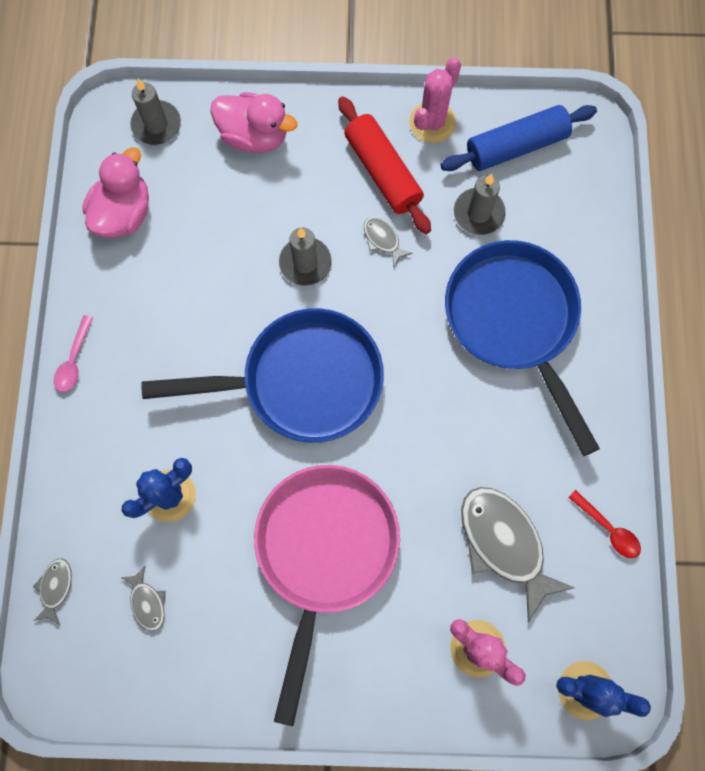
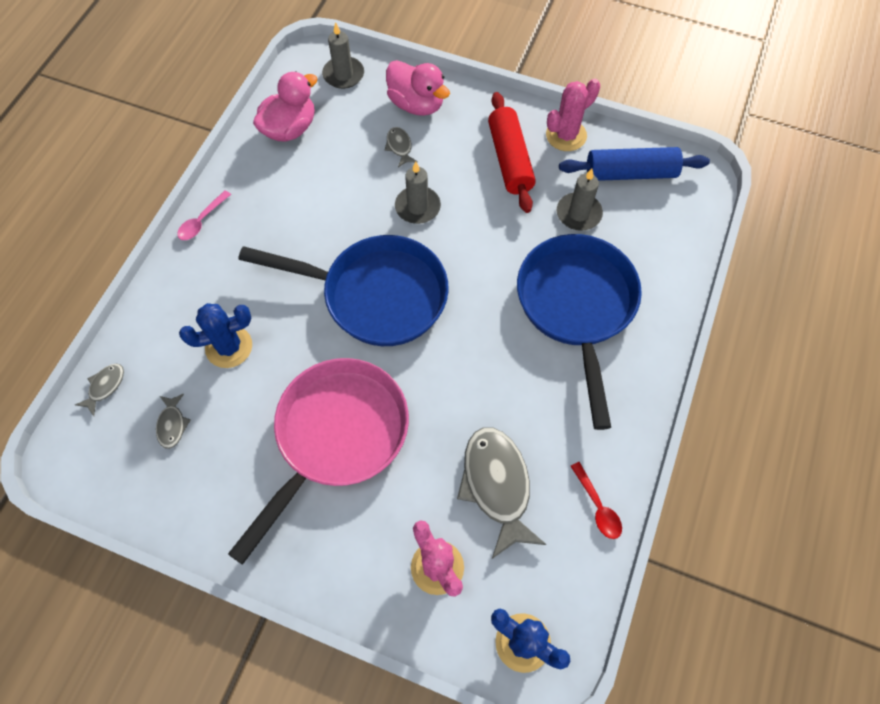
camera: 20 degrees right, 10 degrees down
(383, 240) = (489, 209): grey fish -> grey fish (399, 147)

